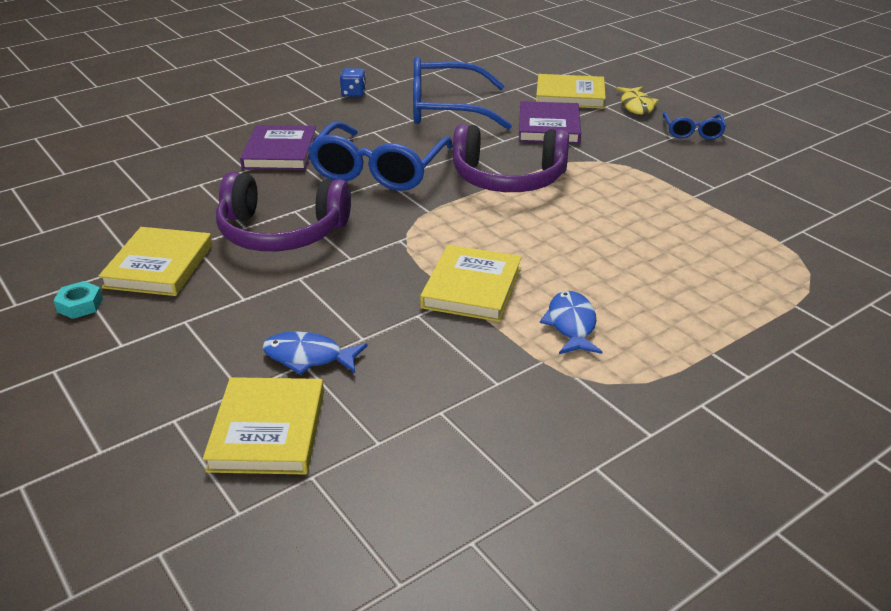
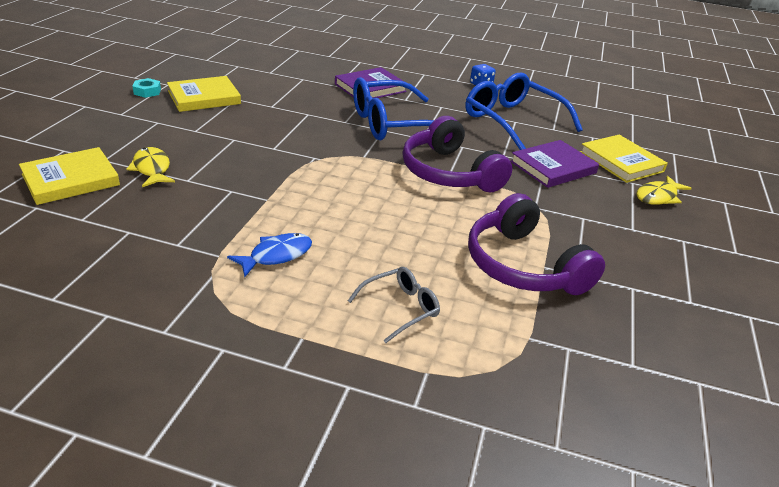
camera: 50 degrees right, 0 degrees up
(281, 232) = (278, 118): purple headphones -> purple headphones (523, 265)
(308, 357) = (152, 169): blue fish -> yellow fish
(472, 287) = (284, 201): yellow book -> none
(692, 132) = (660, 237): blue glasses -> none
(704, 286) = (400, 308): none -> grey glasses

